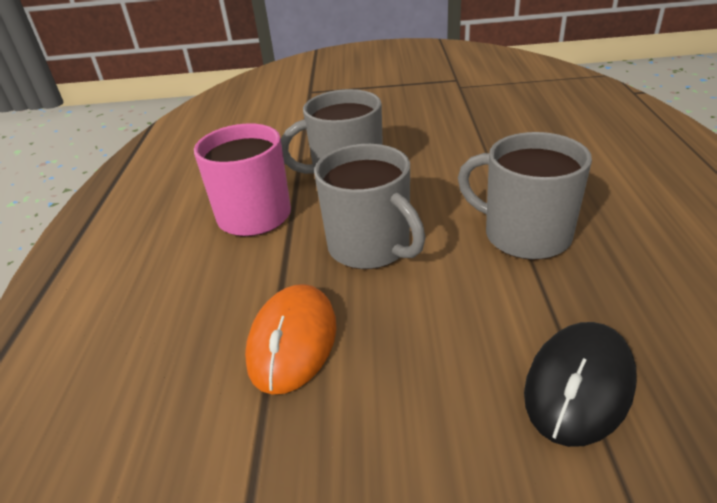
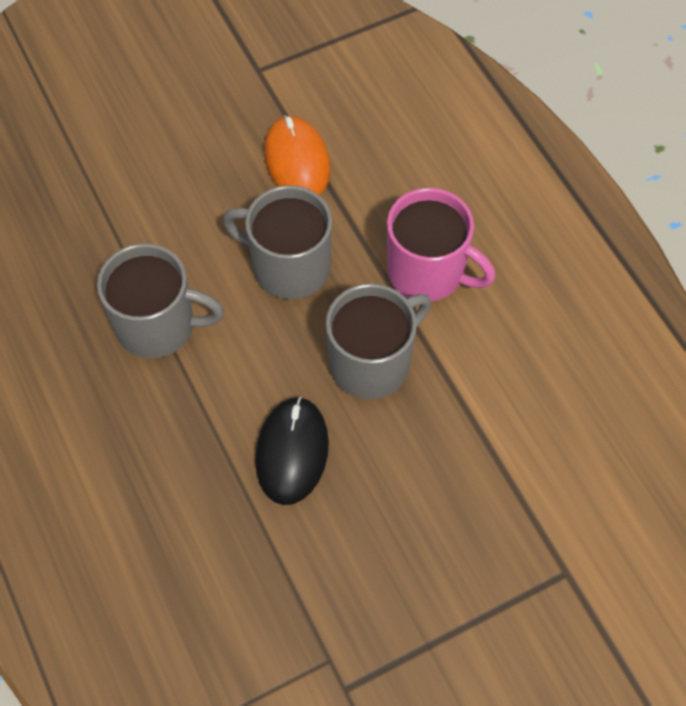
camera: 150 degrees right, 25 degrees up
(579, 386) = (97, 193): black mouse -> black mouse (292, 452)

